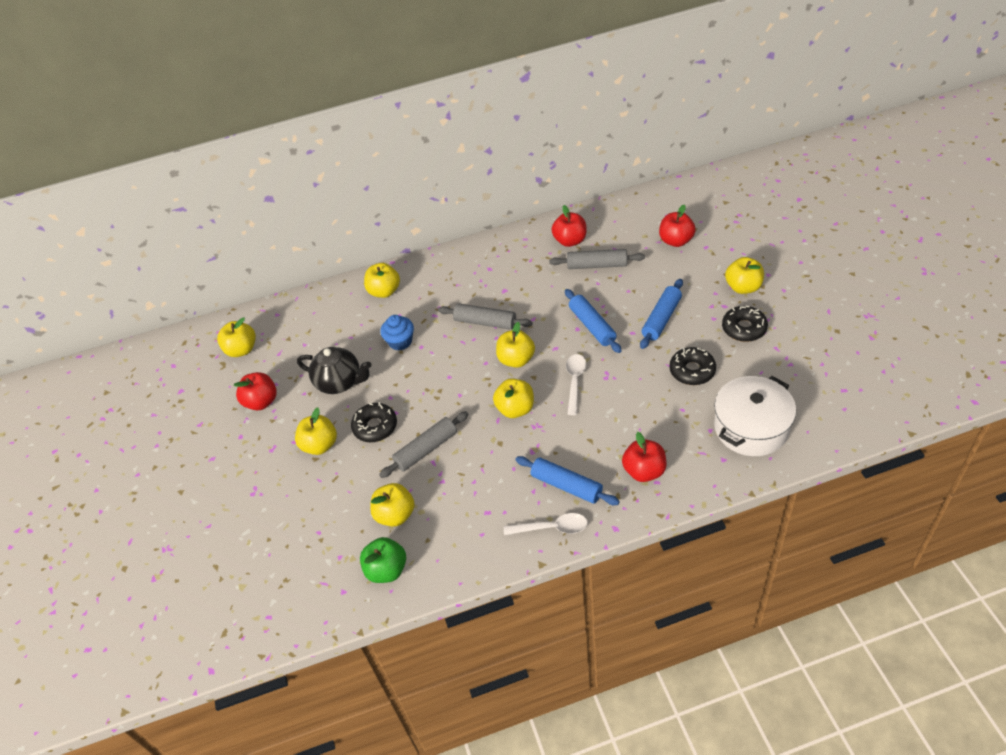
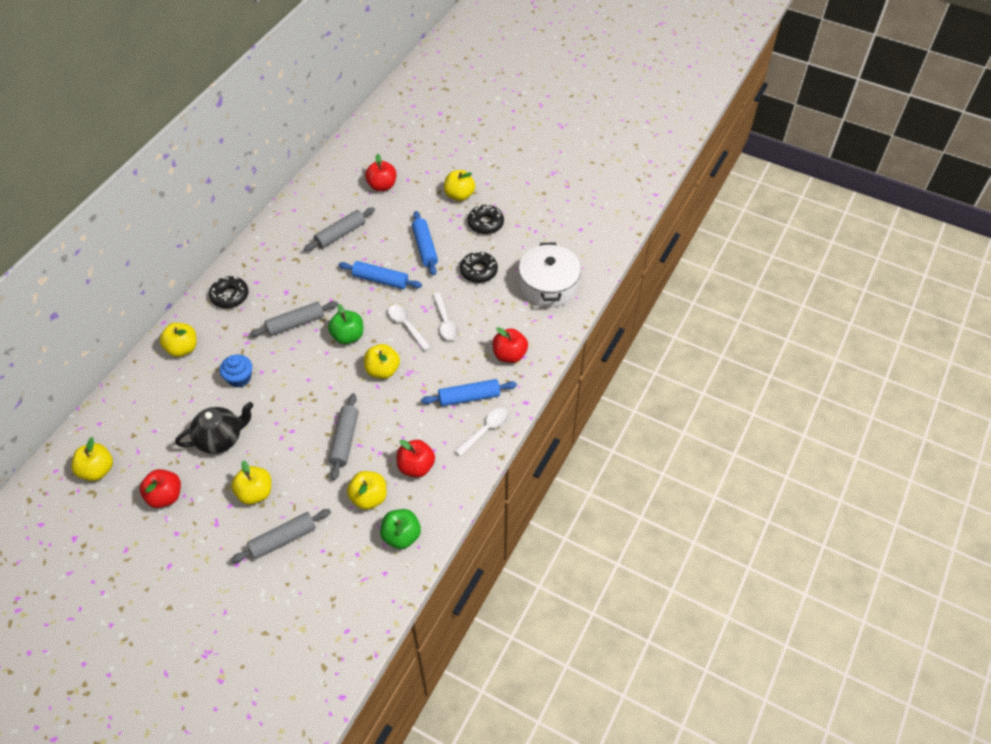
camera: 50 degrees left, 5 degrees up
(301, 499) = (283, 539): none -> grey rolling pin
(375, 427) = (287, 451): black donut -> black donut (230, 296)
(516, 360) = (348, 336): yellow apple -> green apple
(570, 241) = (301, 226): red apple -> red apple (416, 467)
(613, 400) = (445, 322): none -> white spoon

